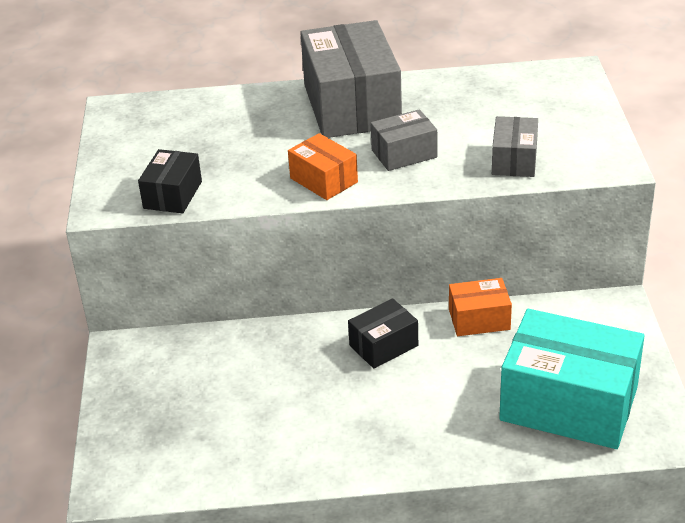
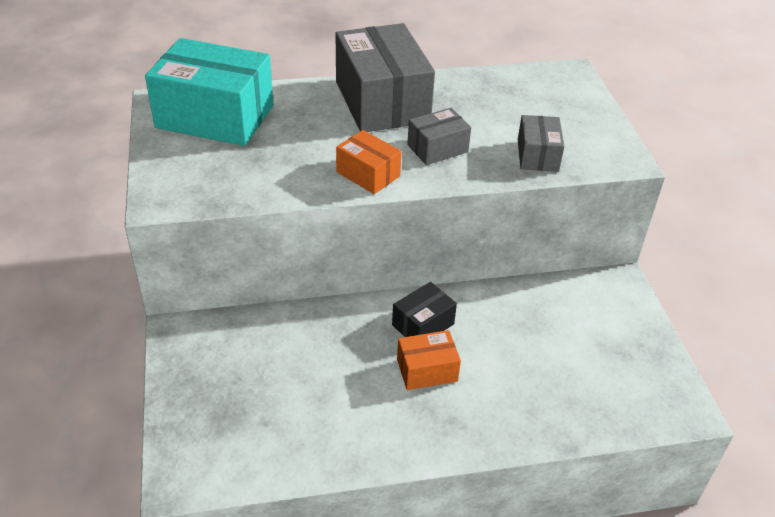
camera: 10 degrees left, 5 degrees up
(173, 195) = (226, 188): black box -> none
(479, 319) = (504, 297): orange box -> orange box (427, 370)
(569, 403) = (597, 379): turquoise box -> turquoise box (215, 116)

